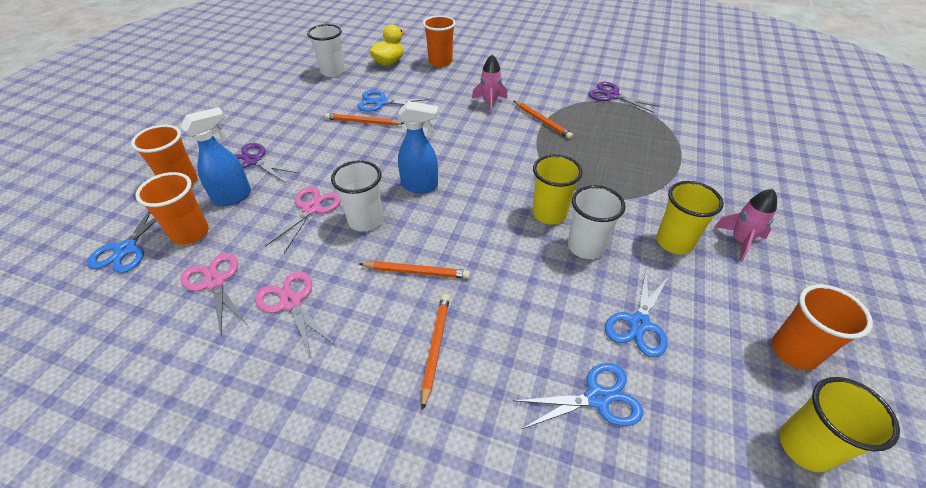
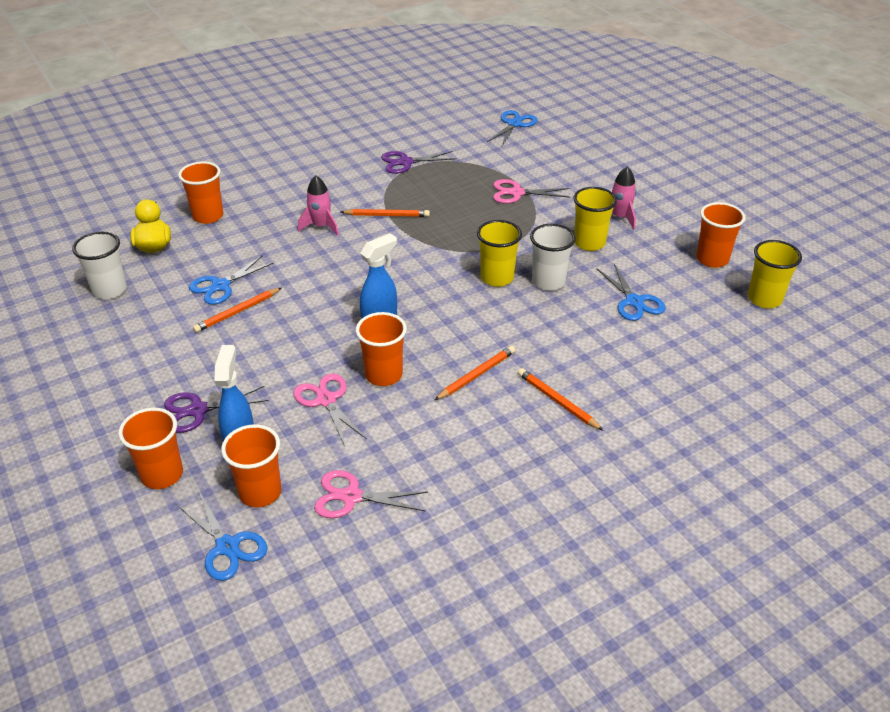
camera: 50 degrees left, 5 degrees down
(291, 302) = (430, 458): pink scissors -> pink scissors (516, 193)
(365, 220) = (383, 375): white cup -> orange cup
(597, 398) = (666, 353): blue scissors -> blue scissors (514, 124)

